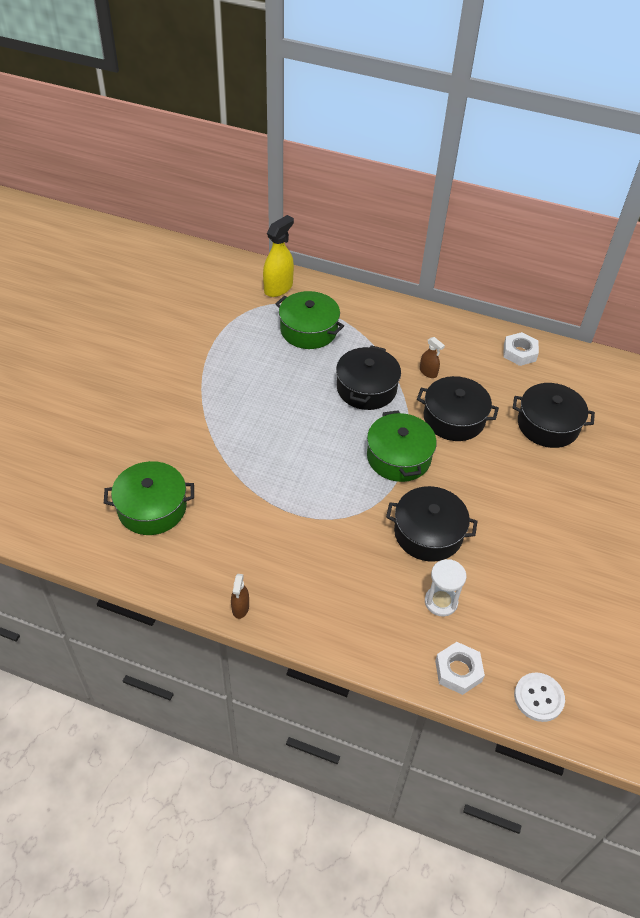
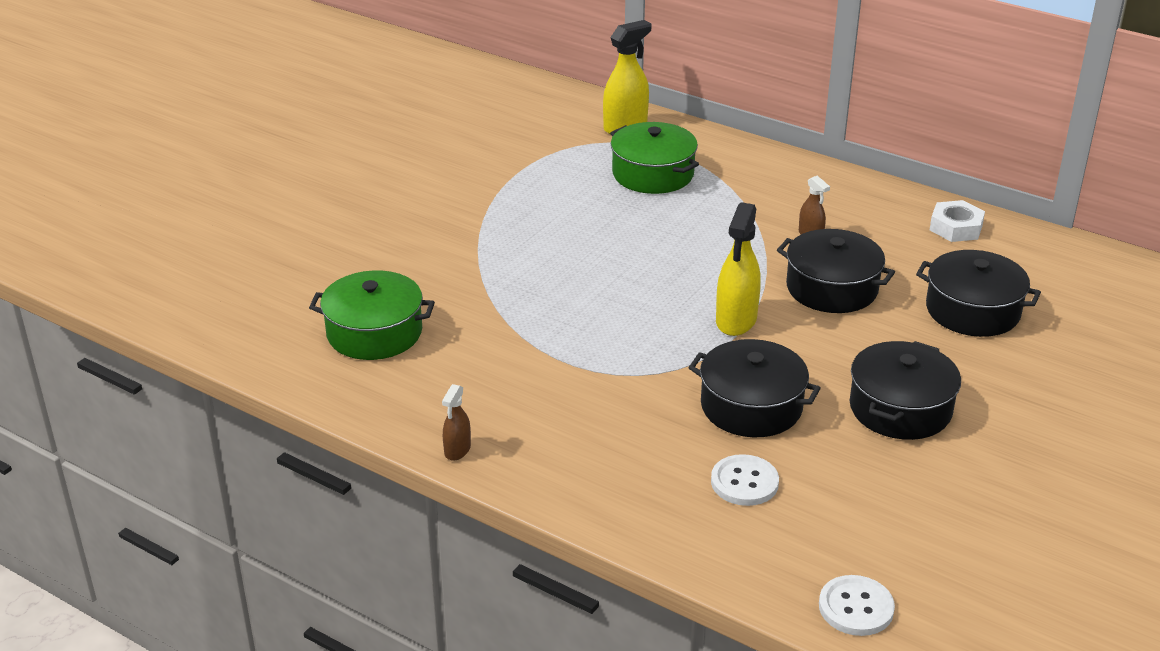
camera: 15 degrees right, 15 degrees down
(366, 388) = (714, 243): black pot -> black pot (900, 408)
(399, 457) = (736, 320): green pot -> yellow spray bottle
(441, 602) = (744, 482): white hourglass -> white button
(458, 671) = (744, 560): white nut -> none

